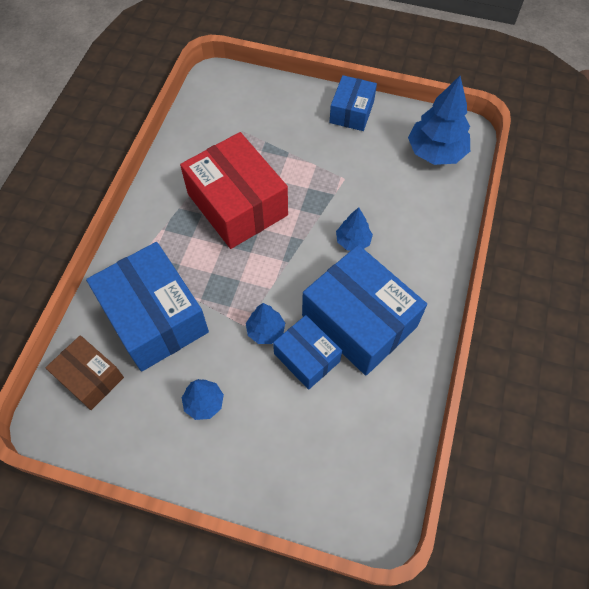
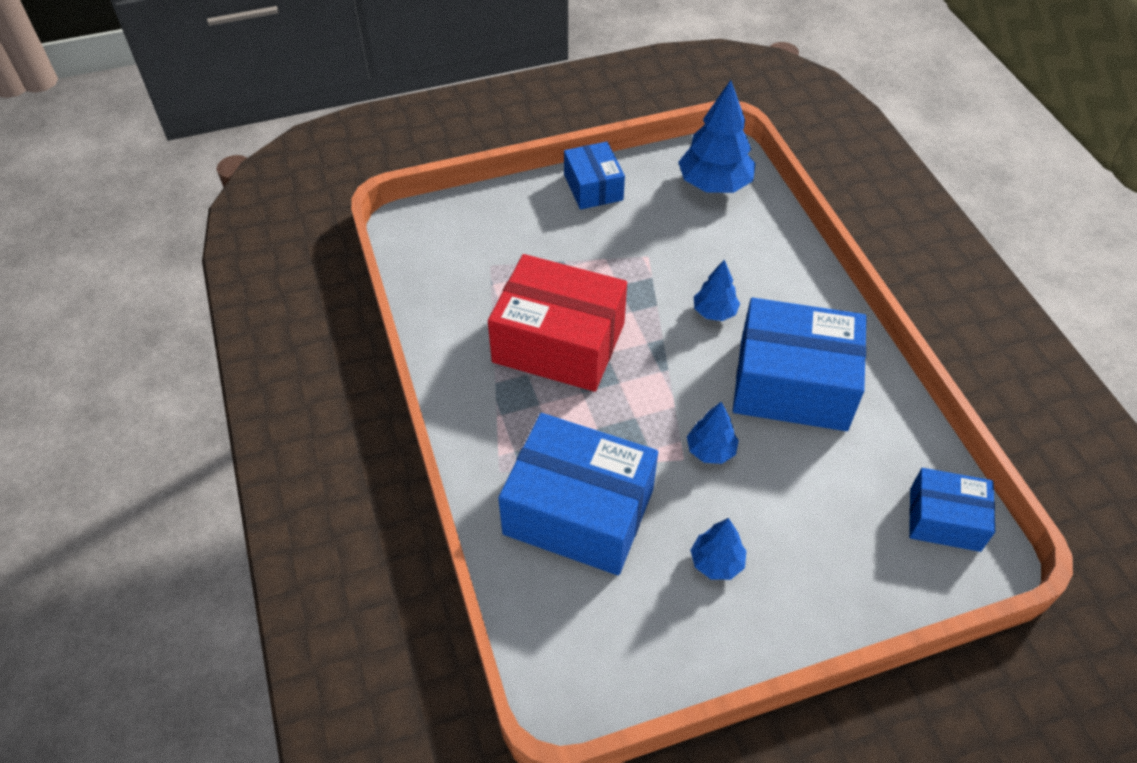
camera: 35 degrees left, 10 degrees down
(90, 377) = (566, 620): brown box -> none
(307, 357) = (776, 450): blue box -> blue box (944, 519)

